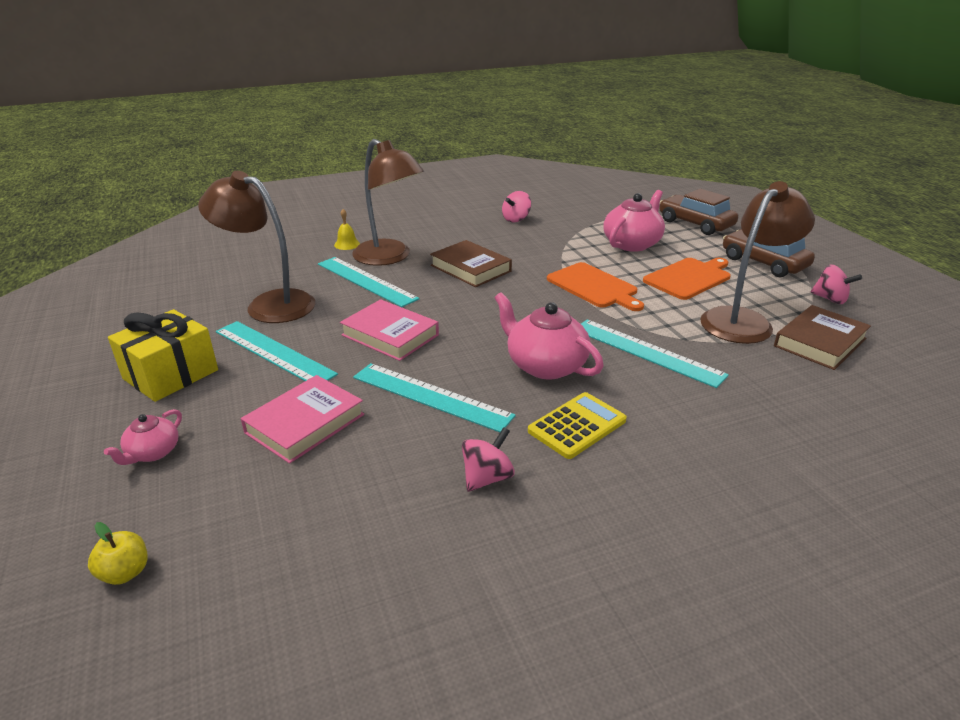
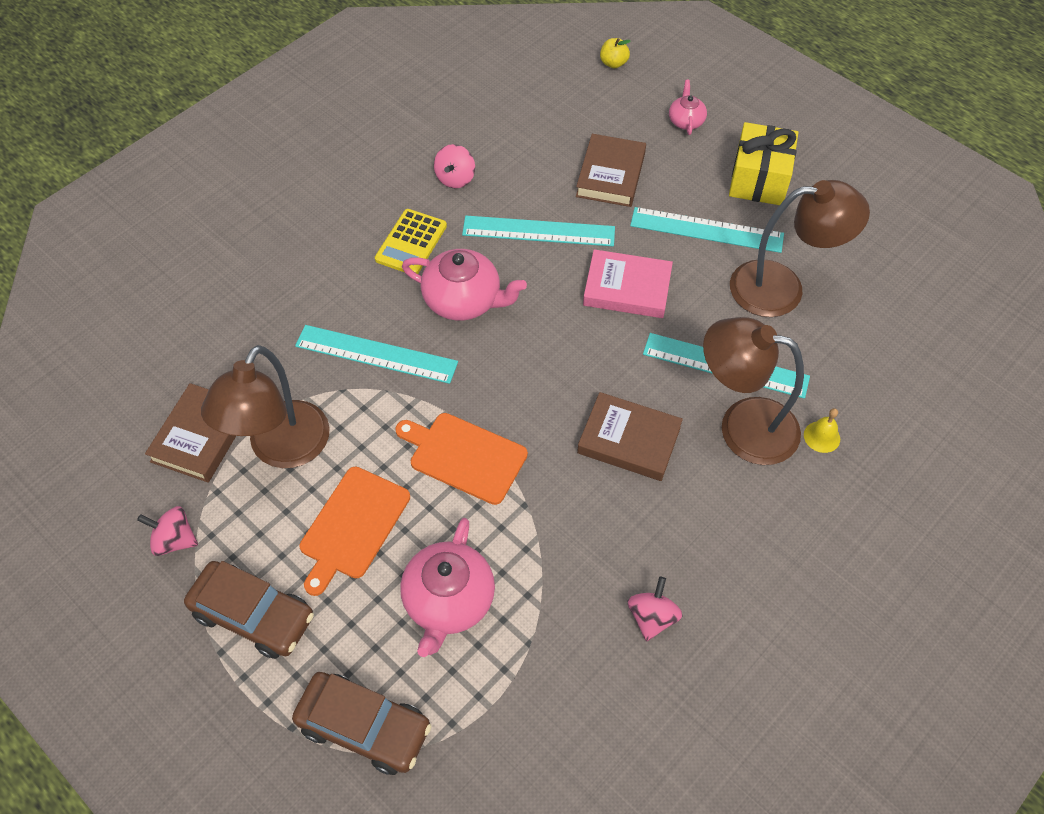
camera: 155 degrees right, 25 degrees up
(305, 424) = (610, 175): pink book -> brown book

